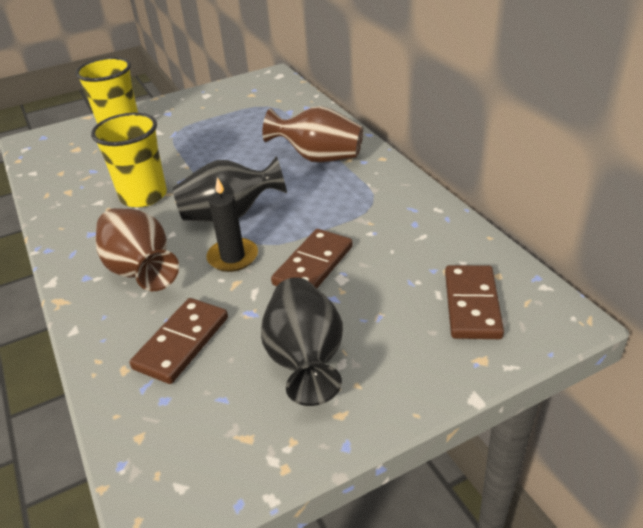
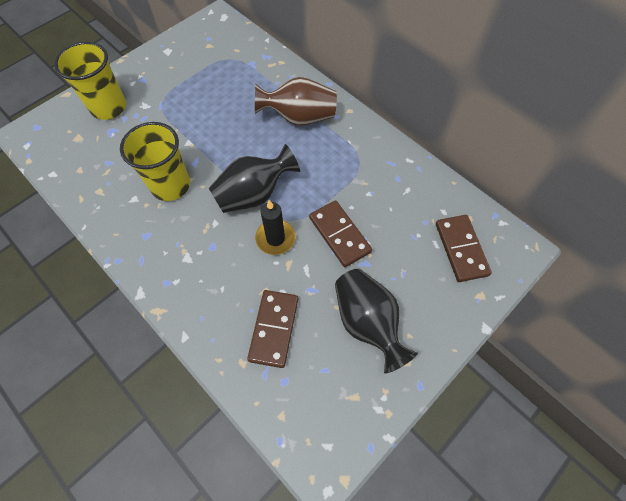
camera: 20 degrees left, 25 degrees up
(140, 270) = (208, 266): brown vase -> none
(313, 265) = (339, 234): brown domino -> brown domino turned 45 degrees counterclockwise

